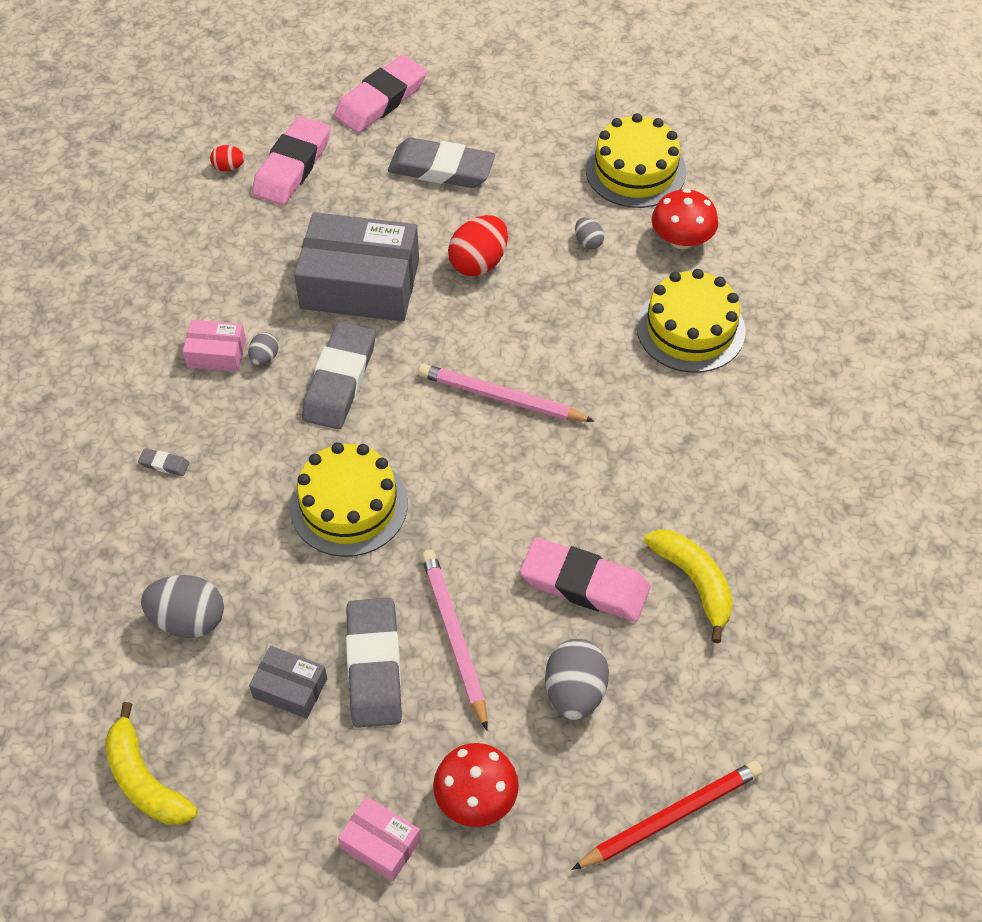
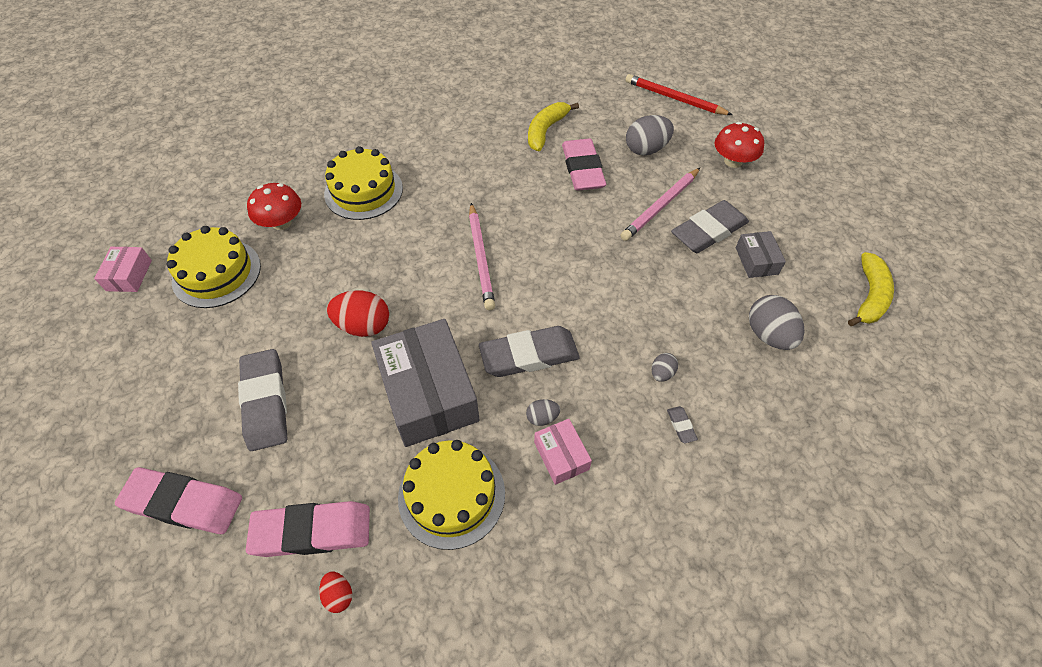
camera: 120 degrees left, 0 degrees up
(349, 505) = (621, 296): yellow cake -> yellow cake (451, 495)
(380, 843) = (790, 184): pink box -> pink box (129, 275)
(588, 242) = (309, 271): grey egg -> grey egg (662, 373)

